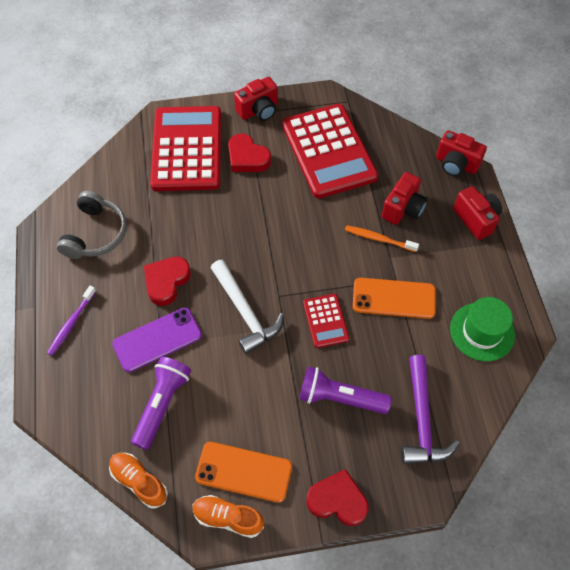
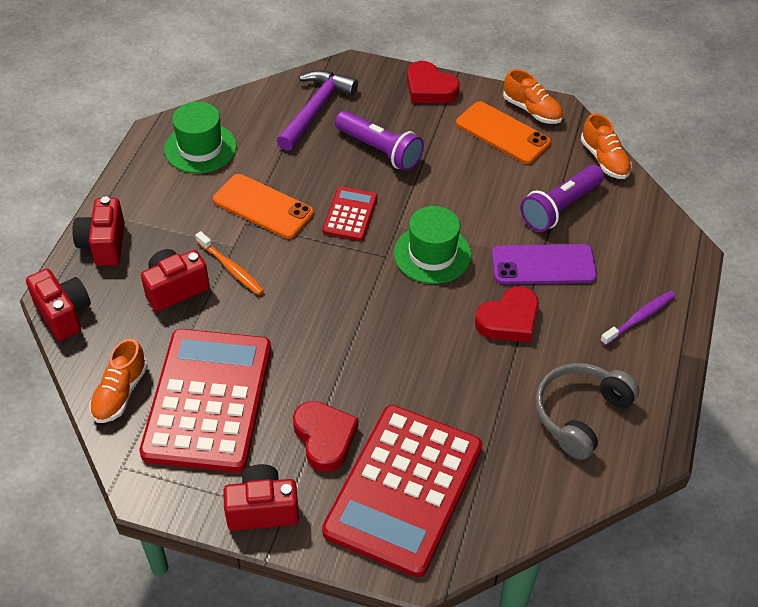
camera: 155 degrees left, 10 degrees down
(245, 312) = (432, 254): white hammer -> green hat
(381, 135) = (120, 393): none -> orange shoe

